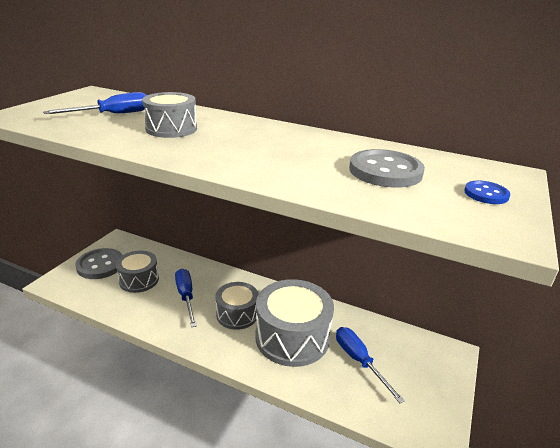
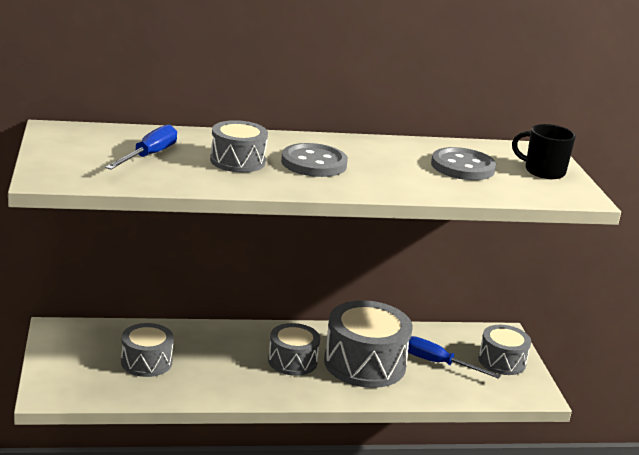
camera: 35 degrees left, 5 degrees down
(100, 265) = (76, 361): grey button -> grey button (314, 163)
(186, 297) = (221, 362): blue screwdriver -> none
(426, 382) = (502, 361): none -> grey drum
(486, 194) = (543, 171): blue button -> black mug

